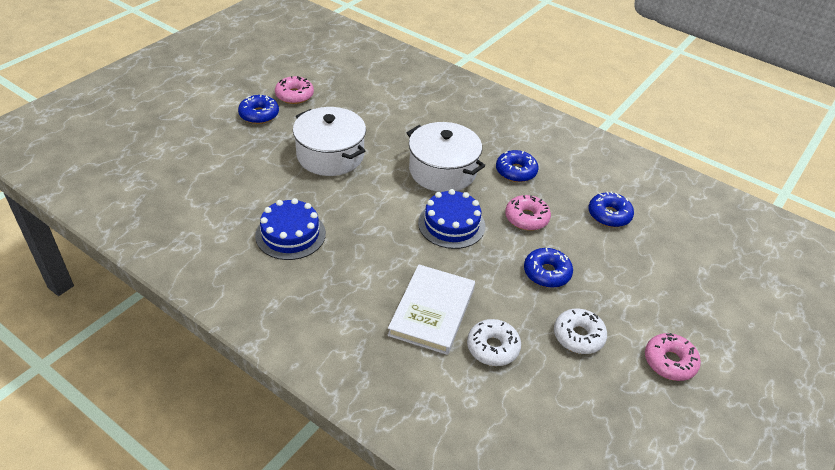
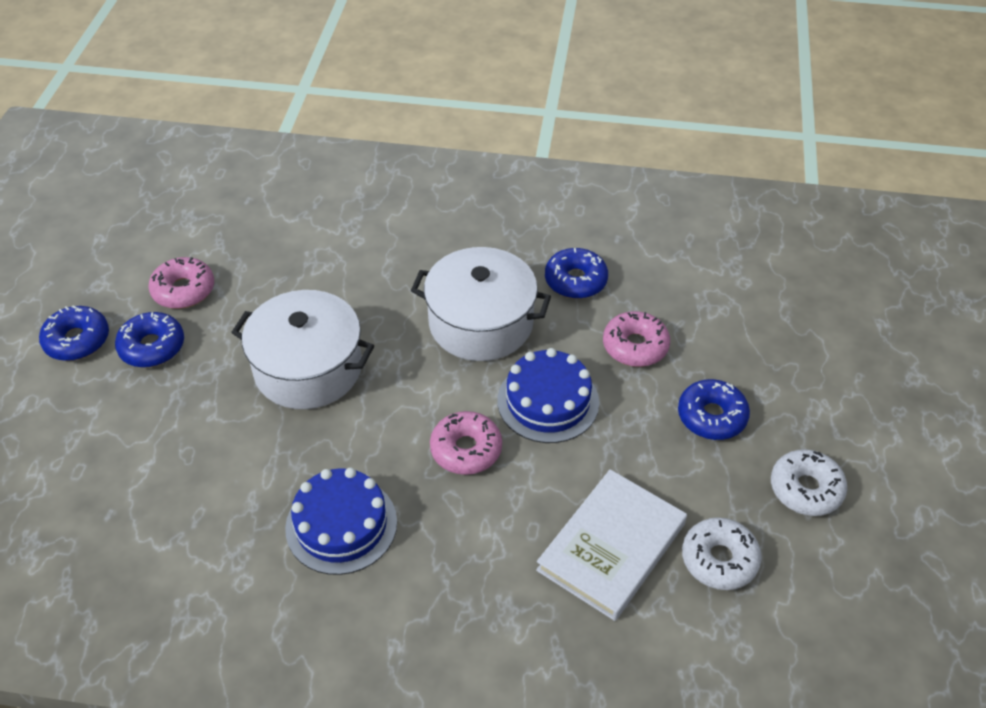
camera: 25 degrees left, 5 degrees up
(432, 311) = (611, 547): white book -> white book turned 45 degrees clockwise
(609, 215) = (729, 294): blue donut -> blue donut (77, 340)
(669, 362) = (925, 470): pink donut -> pink donut (466, 449)

